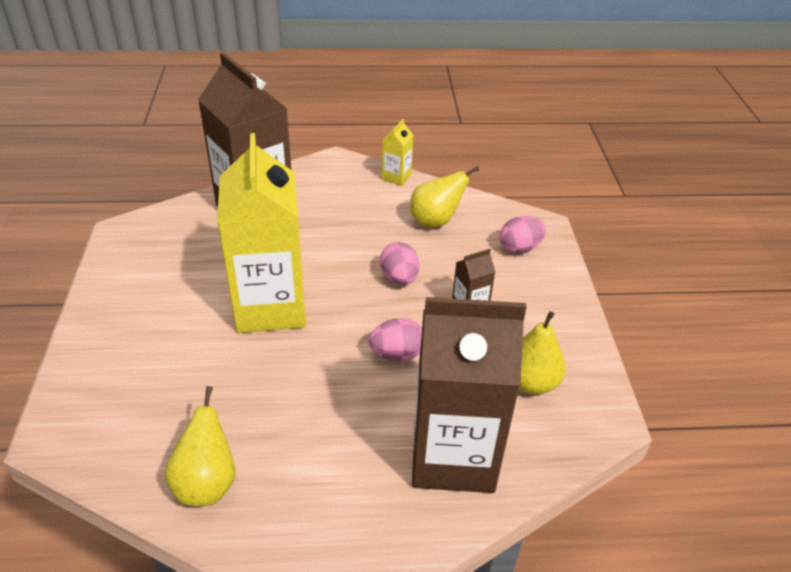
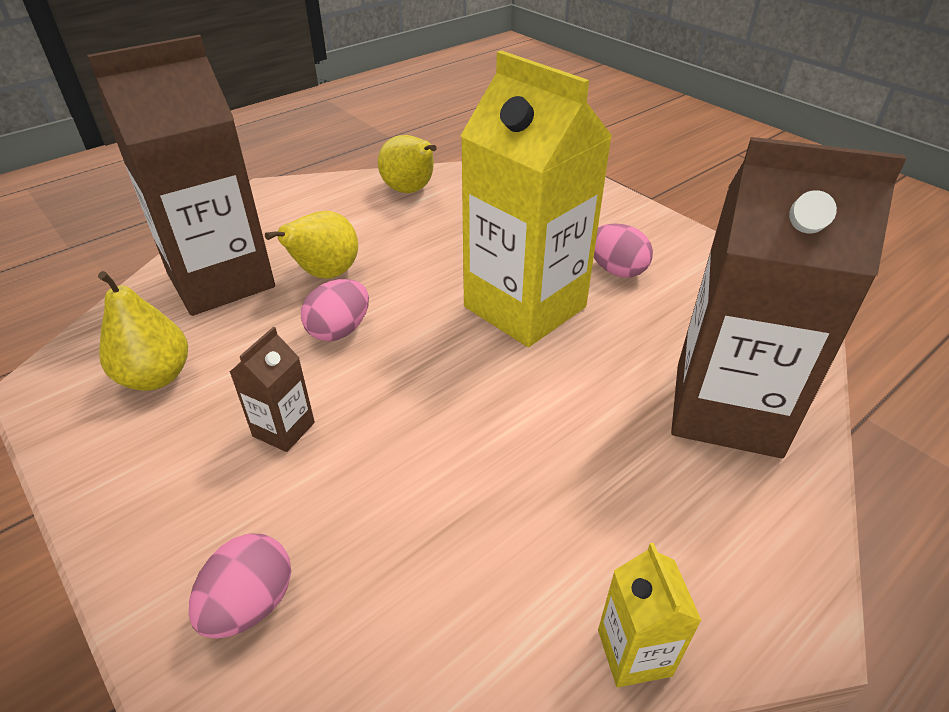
camera: 145 degrees right, 0 degrees up
(399, 278) = (416, 420): pink egg -> pink egg (616, 270)
(435, 221) = (451, 570): yellow pear -> yellow pear (325, 274)

